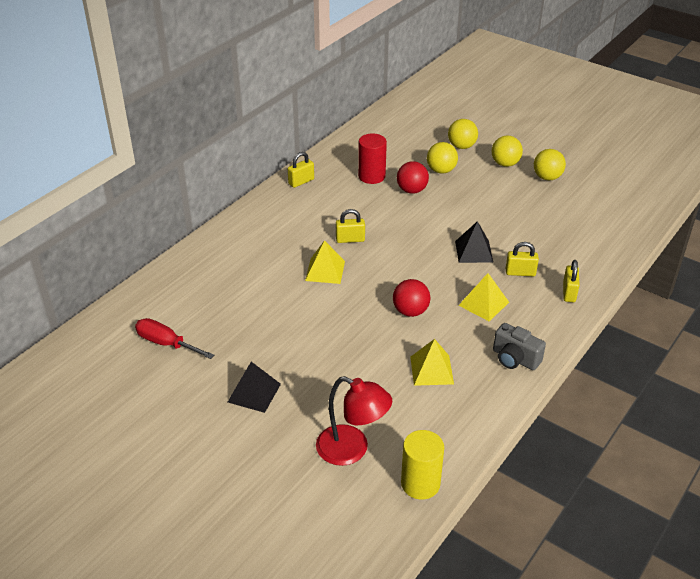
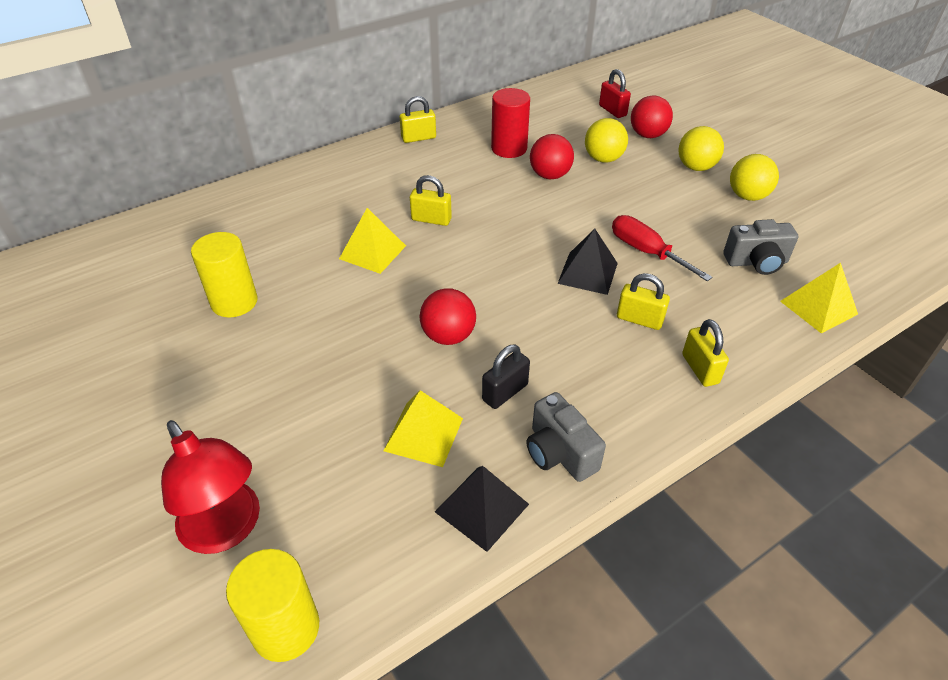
camera: 20 degrees right, 5 degrees up
(166, 343) = (115, 297): red screwdriver -> red screwdriver (646, 252)
(254, 325) = (234, 302): none -> yellow cylinder
(254, 393) = (164, 396): black pyramid -> black pyramid (482, 507)
(427, 132) = (612, 111): none -> red padlock
(461, 146) = (647, 135): yellow ball -> red ball
(465, 335) = (505, 392): none -> black padlock
(483, 303) = (559, 352): yellow pyramid -> yellow pyramid (818, 307)
(569, 293) = (700, 369): yellow padlock -> yellow padlock turned 45 degrees counterclockwise
(572, 220) = (756, 262): none -> grey camera

